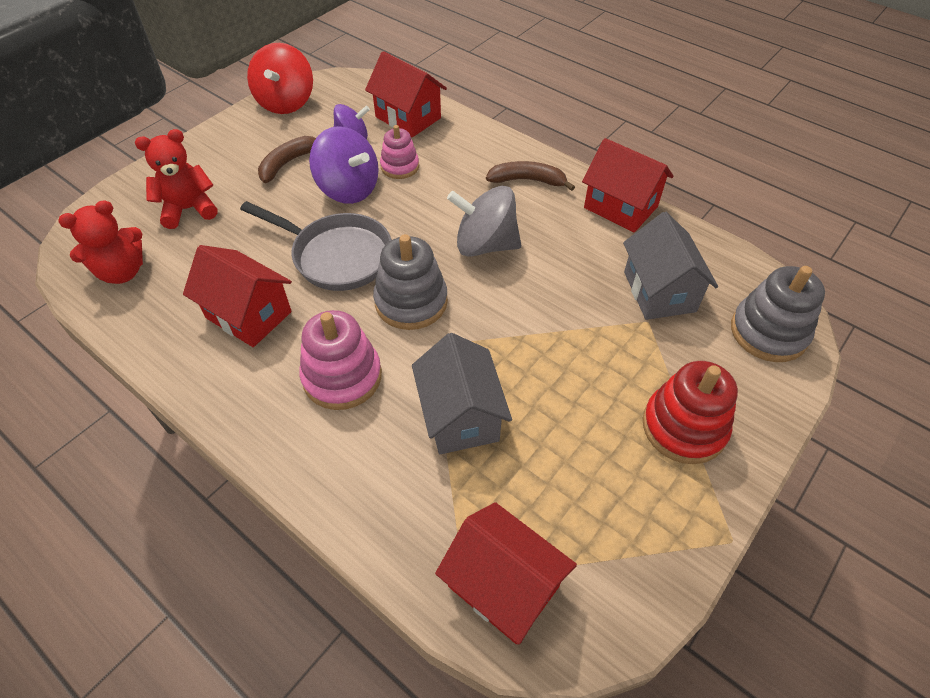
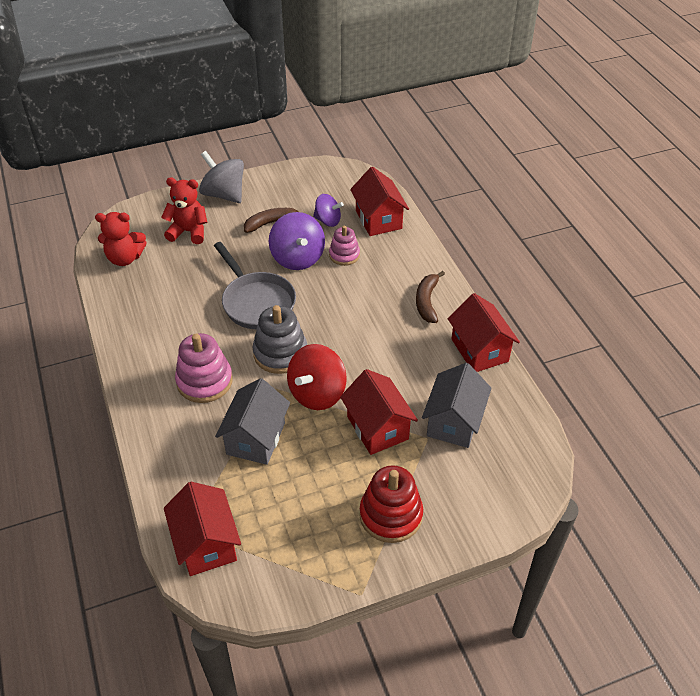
camera: 30 degrees right, 5 degrees down
(248, 315) = (178, 318): red house -> red house (377, 428)
(286, 102) = (302, 176): red spinning top -> red spinning top (317, 393)
(485, 245) = (358, 336): grey spinning top -> grey spinning top (224, 194)
(527, 180) = (427, 302): brown banana -> brown banana turned 120 degrees counterclockwise
(768, 332) = (508, 486): grey stacking toy -> none

